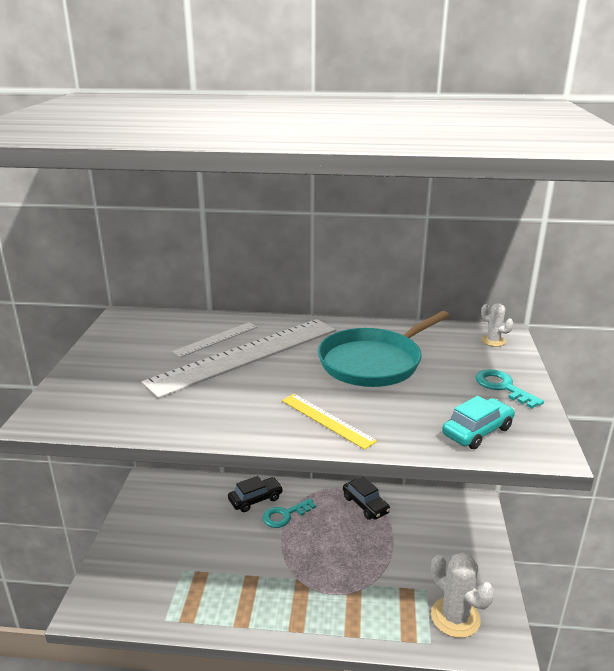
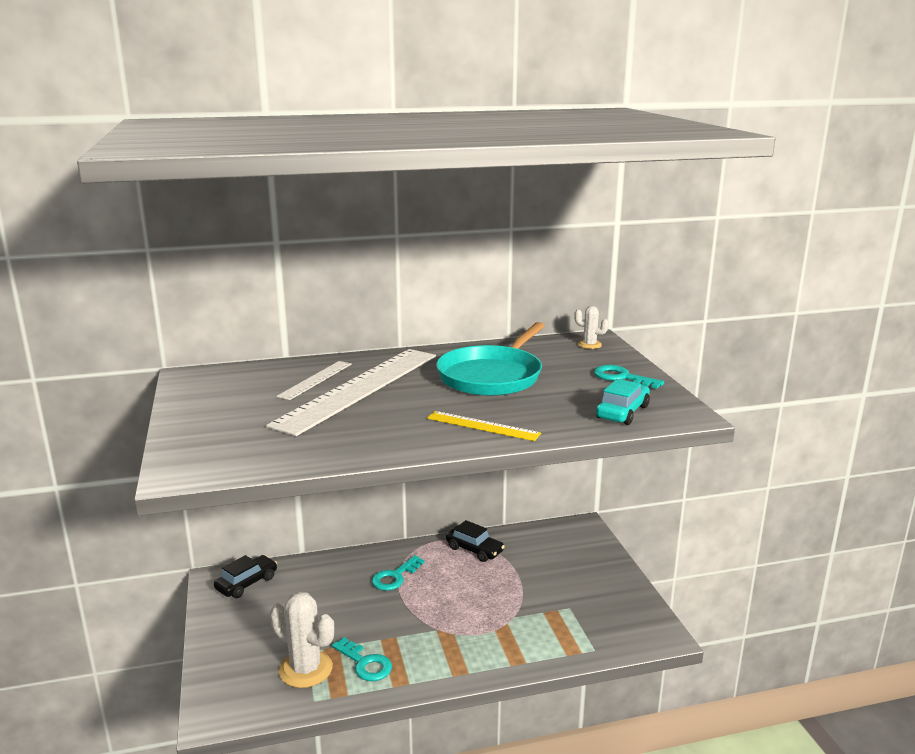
camera: 20 degrees left, 5 degrees down
(221, 596) = (365, 663): none -> turquoise key
(255, 499) = (354, 569): black car -> black car (246, 583)
(455, 617) = (607, 623): white cactus -> white cactus (305, 669)

